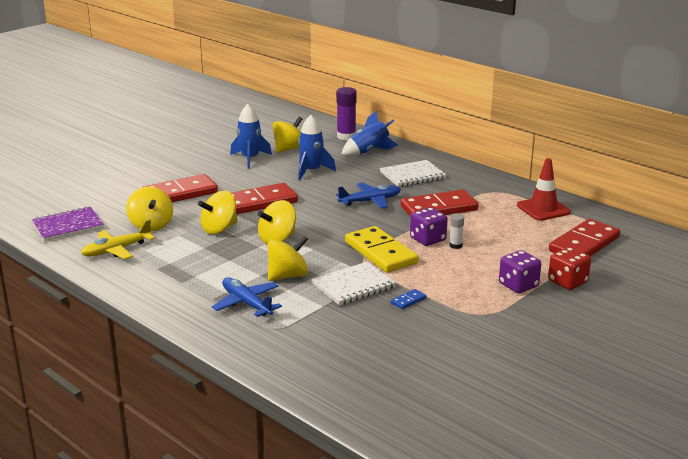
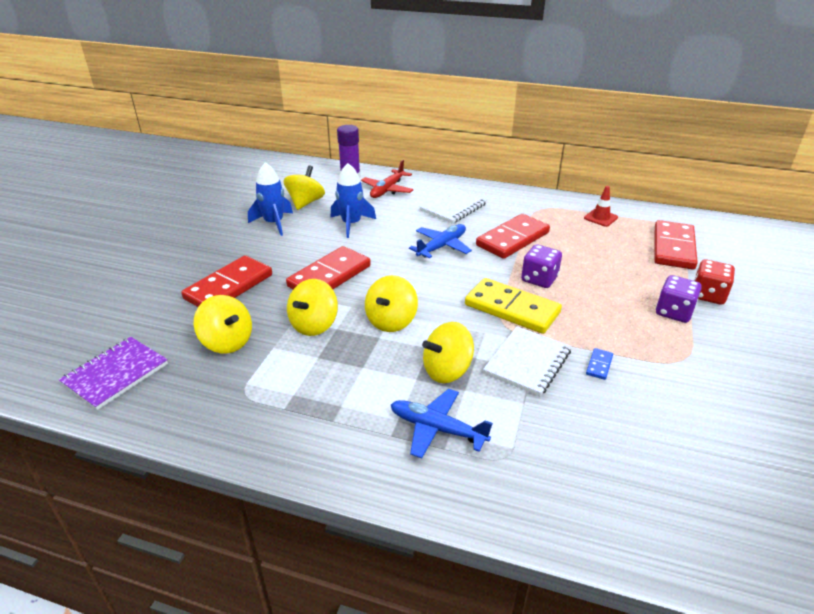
camera: 25 degrees left, 10 degrees up
(117, 250) = (210, 394): yellow plane -> none
(288, 276) = (447, 370): yellow spinning top -> yellow spinning top turned 150 degrees counterclockwise
(369, 152) = (387, 190): blue rocket -> red plane
(455, 245) = (571, 280): white glue stick -> none
(543, 209) = (600, 218): red traffic cone -> red traffic cone, size x0.65

